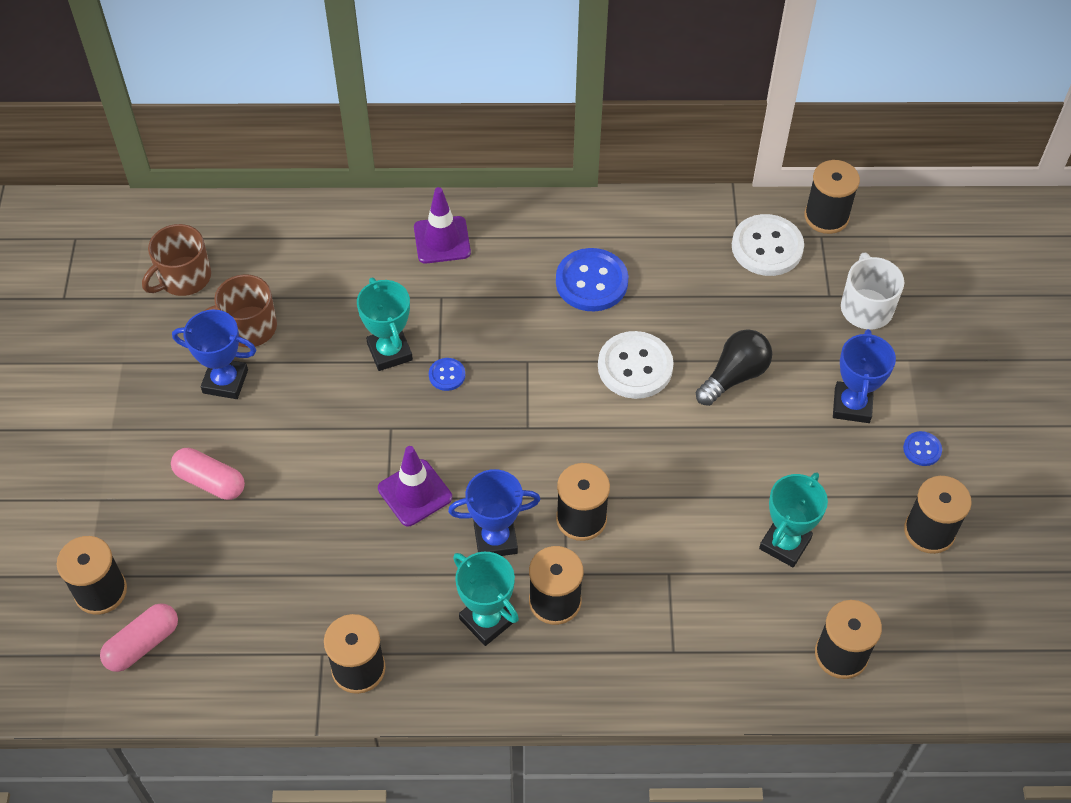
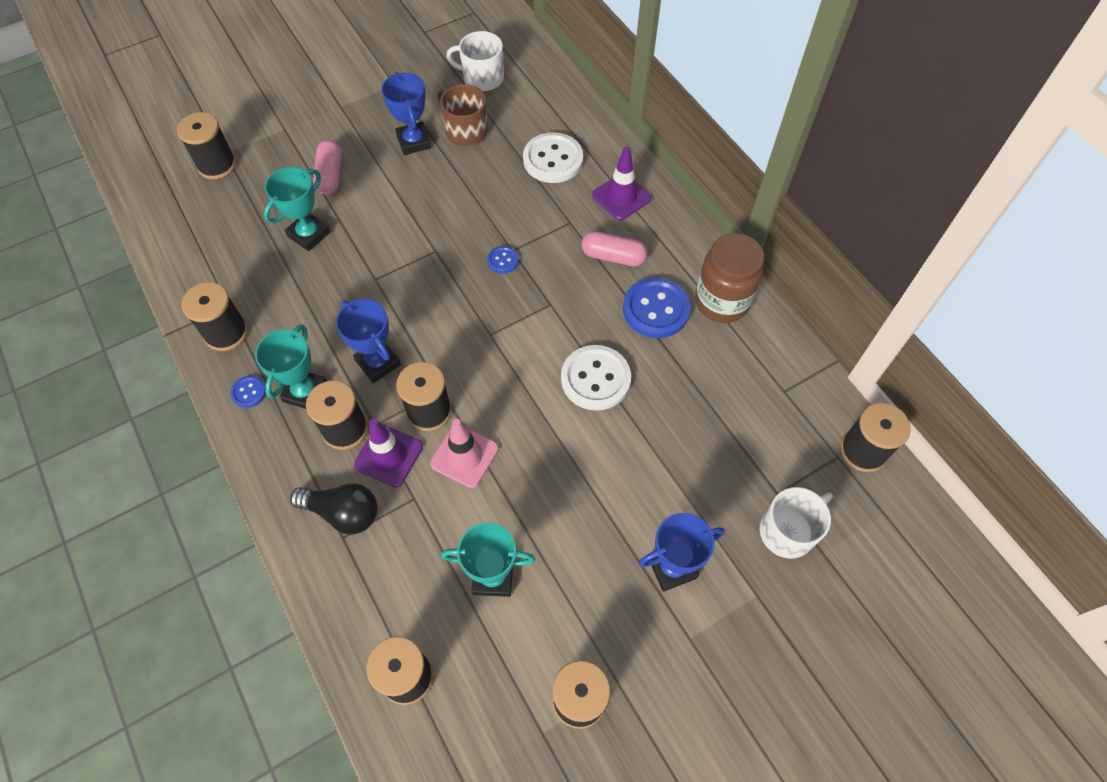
camera: 60 degrees right, 5 degrees up
(143, 644) = (188, 206): pink capsule -> pink capsule (613, 256)
(183, 277) = (482, 78): brown mug -> white mug
(390, 352) = (500, 217): turquoise trophy -> turquoise trophy (309, 234)
(415, 493) = (388, 293): purple traffic cone -> purple traffic cone (388, 456)
(618, 229) = (722, 301): none -> brown jar
(649, 511) = (464, 456): none -> pink traffic cone
(734, 376) = (637, 456): black light bulb -> black light bulb (343, 513)
(767, 247) = (790, 419): white button -> white button (553, 160)
(922, 449) = (665, 653): blue button -> blue button (249, 392)

